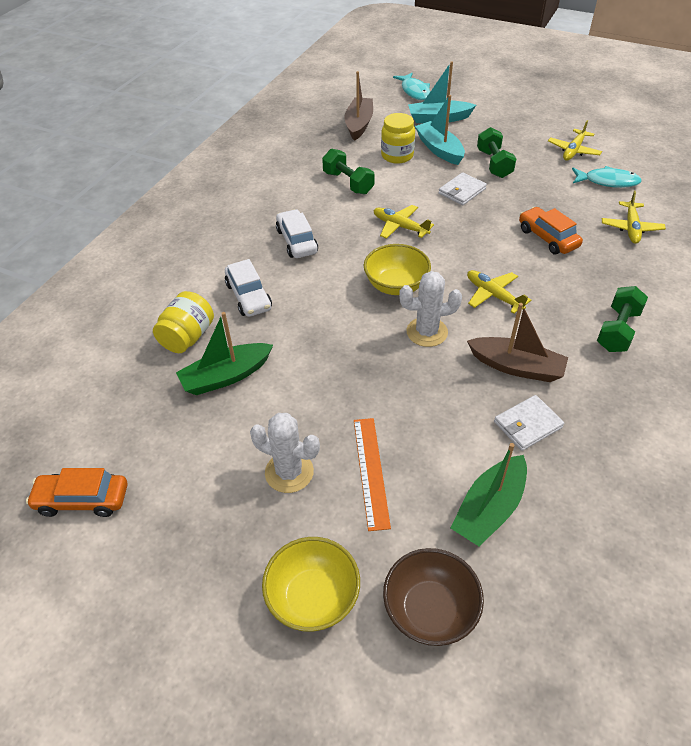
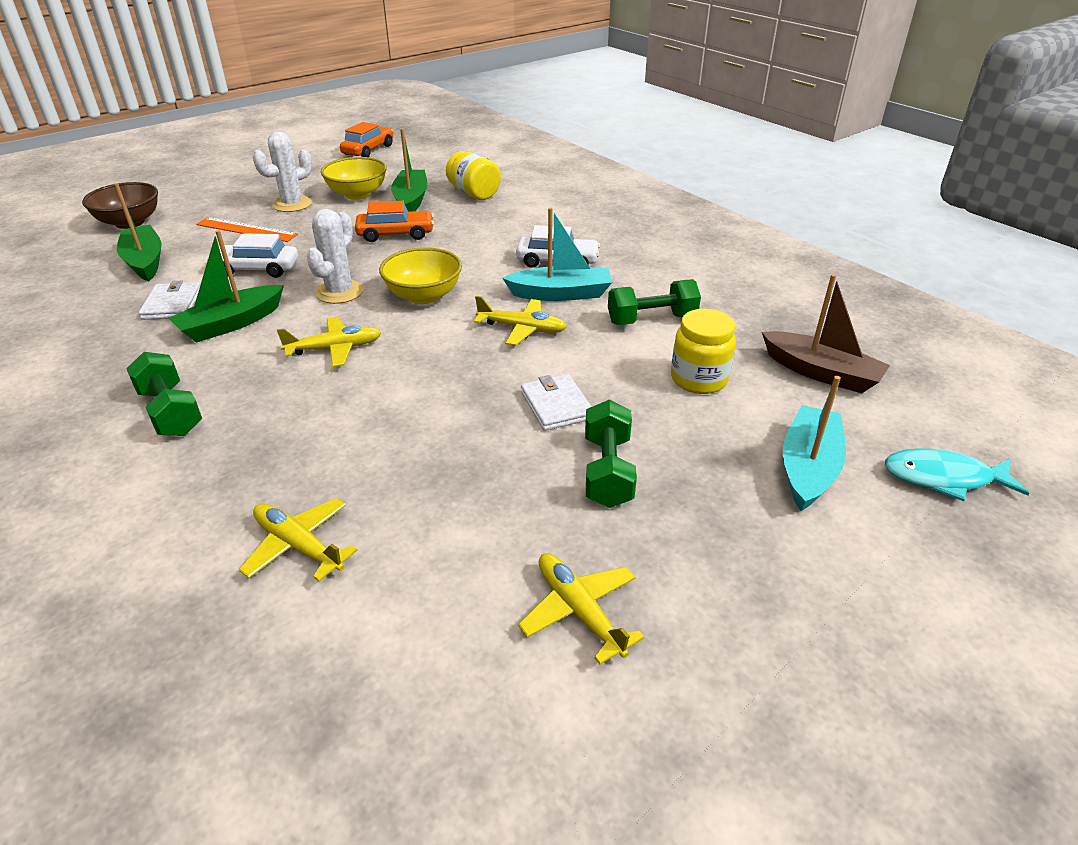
camera: 115 degrees right, 10 degrees down
(248, 296) = (496, 223): white car -> white car (256, 269)
(313, 597) = (200, 194): yellow bowl -> yellow bowl (357, 194)
(400, 227) = (522, 329): yellow plane -> yellow plane turned 45 degrees clockwise
(439, 149) = (692, 427): turquoise boat -> turquoise boat (561, 294)
(494, 164) = (607, 471): green dumbbell -> green dumbbell turned 75 degrees clockwise
(516, 367) = (231, 324): brown boat -> green boat
(547, 238) = (377, 439): orange car -> orange car (396, 234)
(607, 181) = (438, 599): turquoise fish -> none

